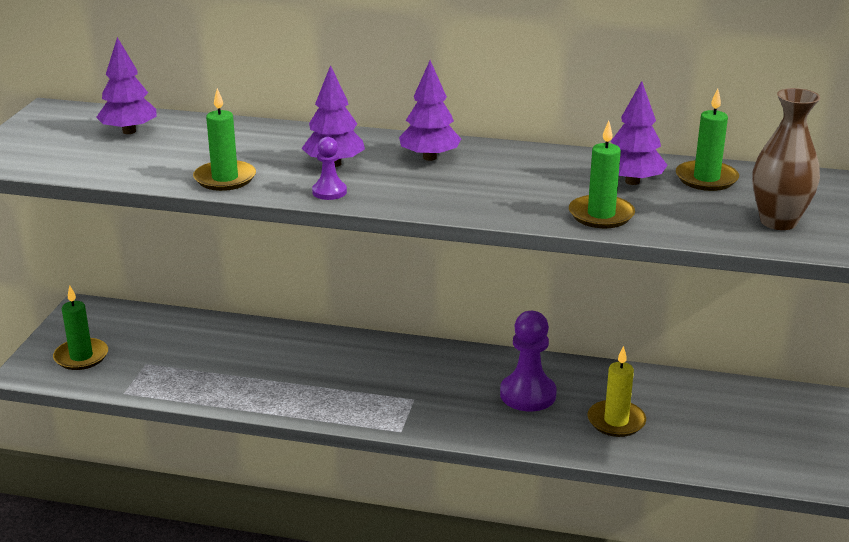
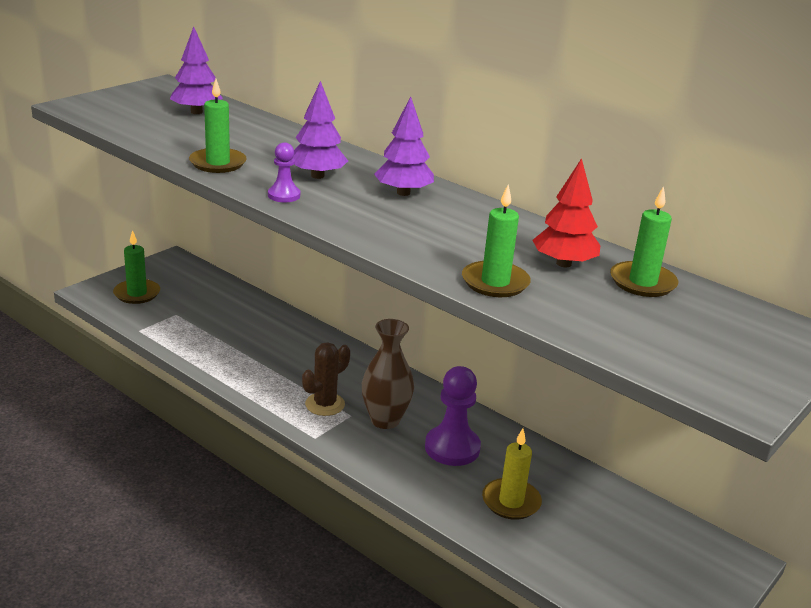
camera: 25 degrees right, 0 degrees up
(380, 398) = (325, 404): none -> brown cactus
(632, 181) = (563, 263): purple tree -> red tree
(778, 222) = (669, 343): brown vase -> brown vase (385, 420)

